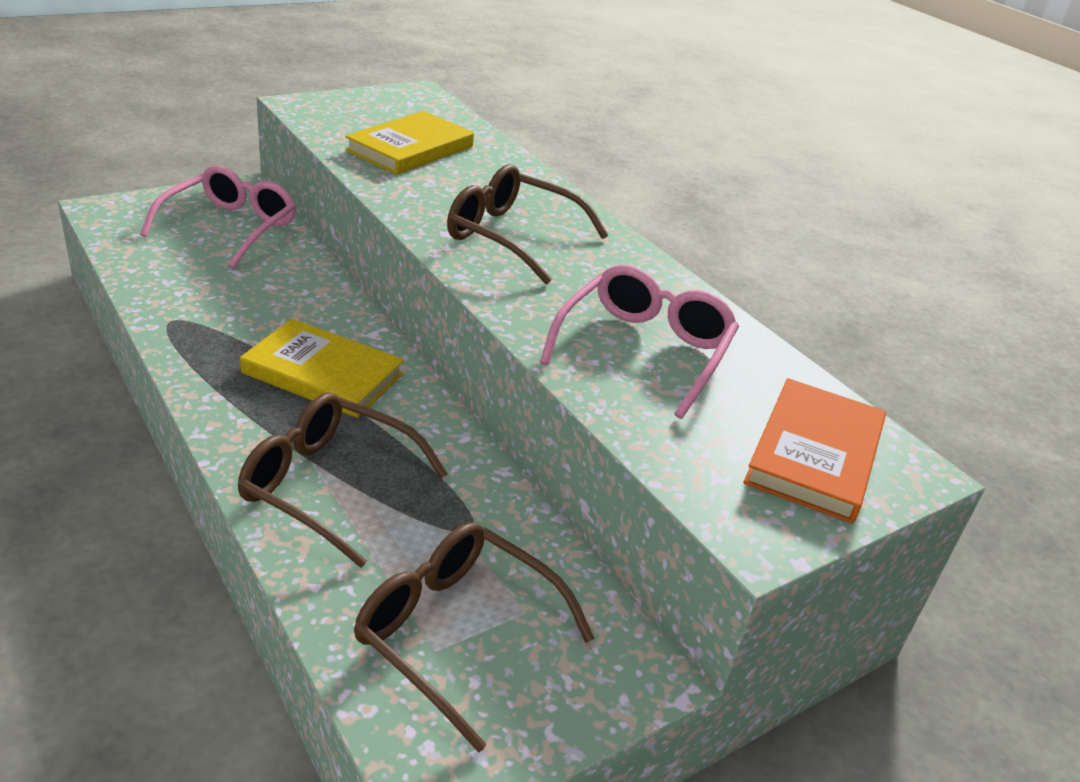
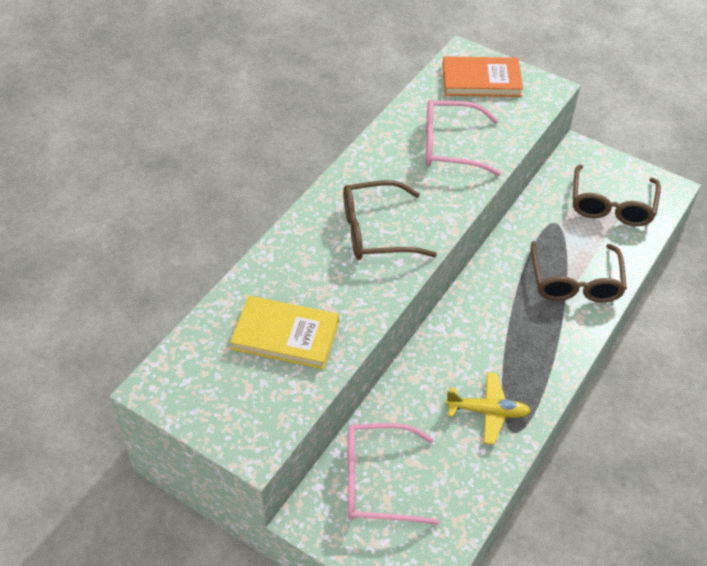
camera: 110 degrees left, 15 degrees up
(219, 315) = (488, 412): none -> yellow plane
(323, 373) = (497, 330): yellow book -> none
(512, 236) = (376, 231): brown glasses -> brown glasses turned 75 degrees clockwise

